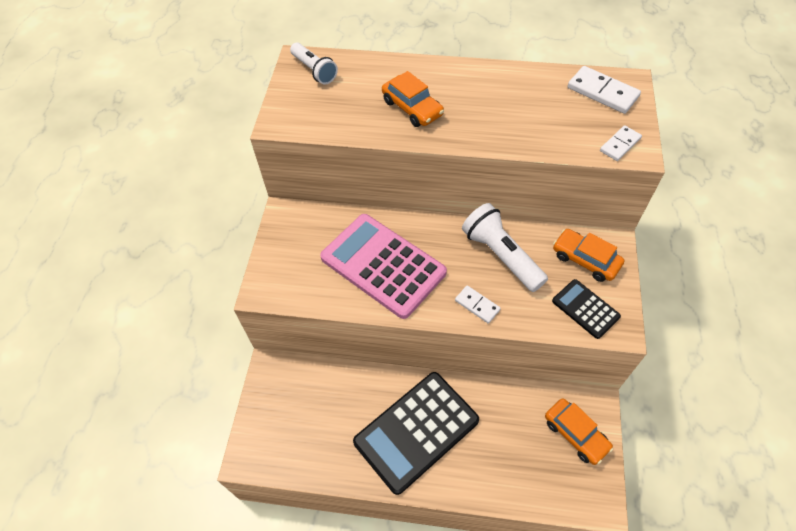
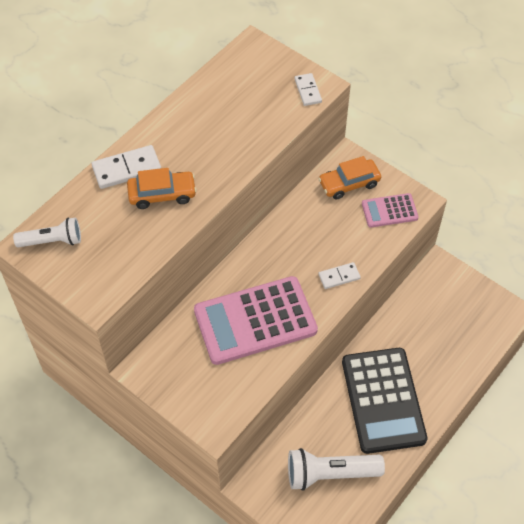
camera: 60 degrees left, 0 degrees up
(501, 255) = (306, 234): white flashlight -> white flashlight (329, 474)
(575, 434) = (451, 293): orange car -> none
(585, 309) = (389, 211): black calculator -> pink calculator
(602, 92) = (249, 66): white domino -> white domino (127, 169)

